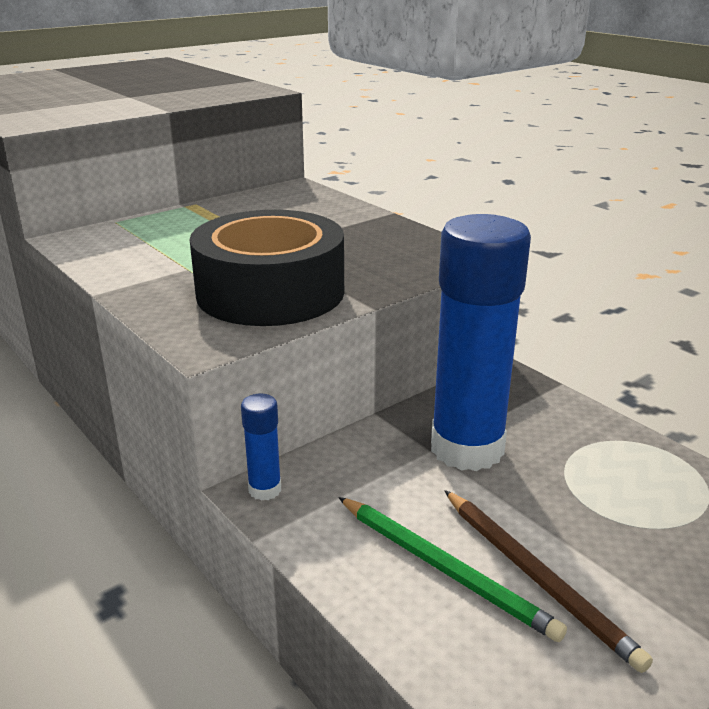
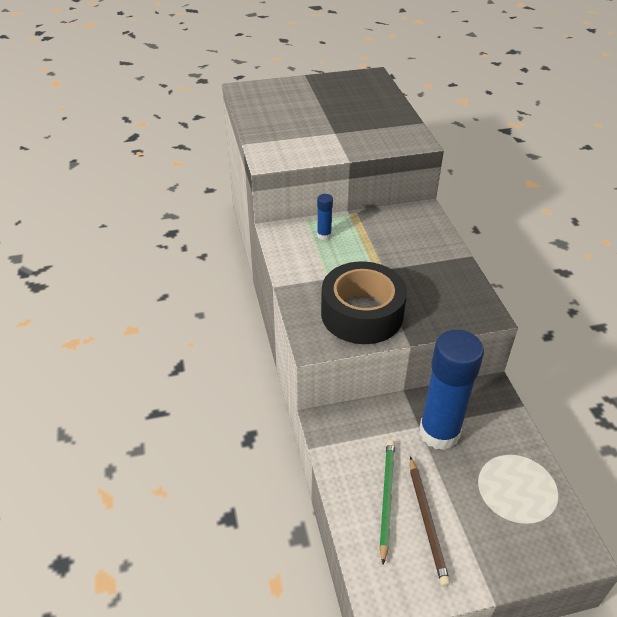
camera: 25 degrees right, 15 degrees up
(265, 490) = (325, 421): blue glue stick -> blue glue stick (324, 235)
(443, 568) = (386, 498): green pencil -> green pencil turned 150 degrees counterclockwise

